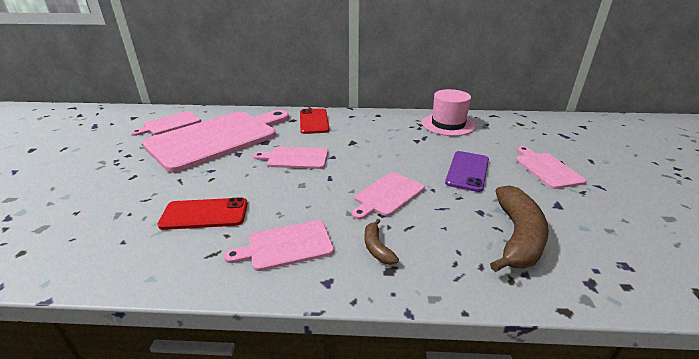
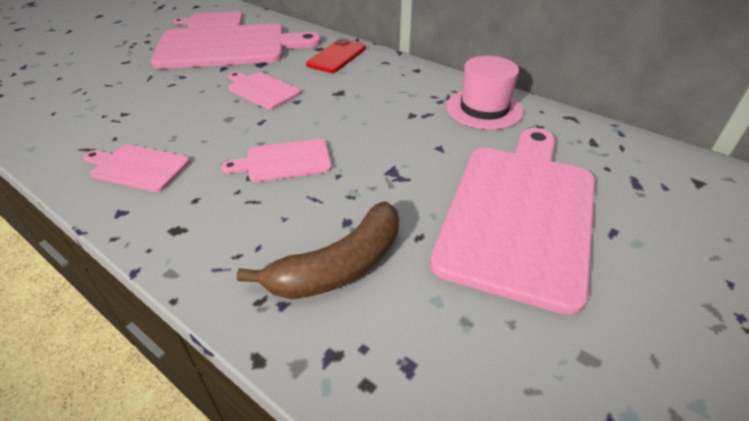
camera: 35 degrees right, 10 degrees up
(205, 214) = (125, 114): red phone -> none
(377, 248) = (197, 205): brown banana -> none
(467, 171) = (410, 173): purple phone -> none
(546, 169) = (520, 213): pink cutting board -> pink cutting board, size x2.16

